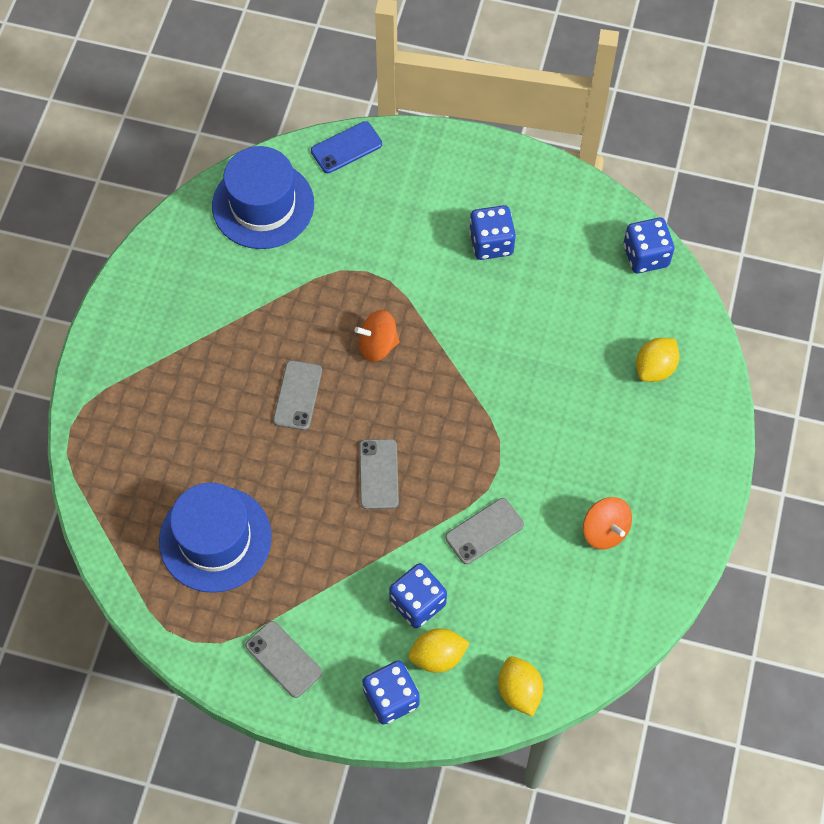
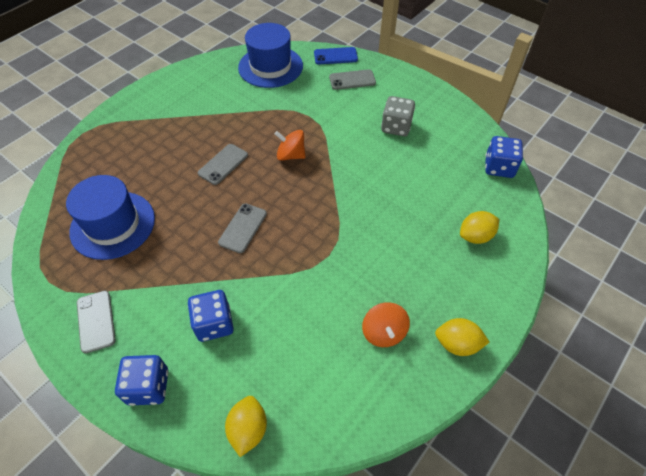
camera: 25 degrees right, 10 degrees down
(437, 656) = (203, 370): yellow lemon -> yellow lemon (457, 344)
(484, 531) = (292, 294): grey phone -> grey phone (352, 80)
(491, 243) = (396, 127): blue dice -> grey dice

